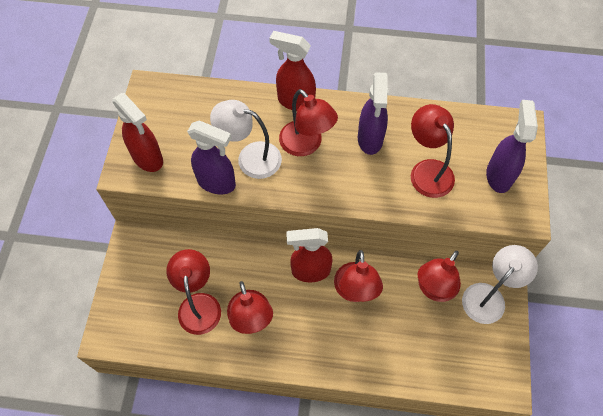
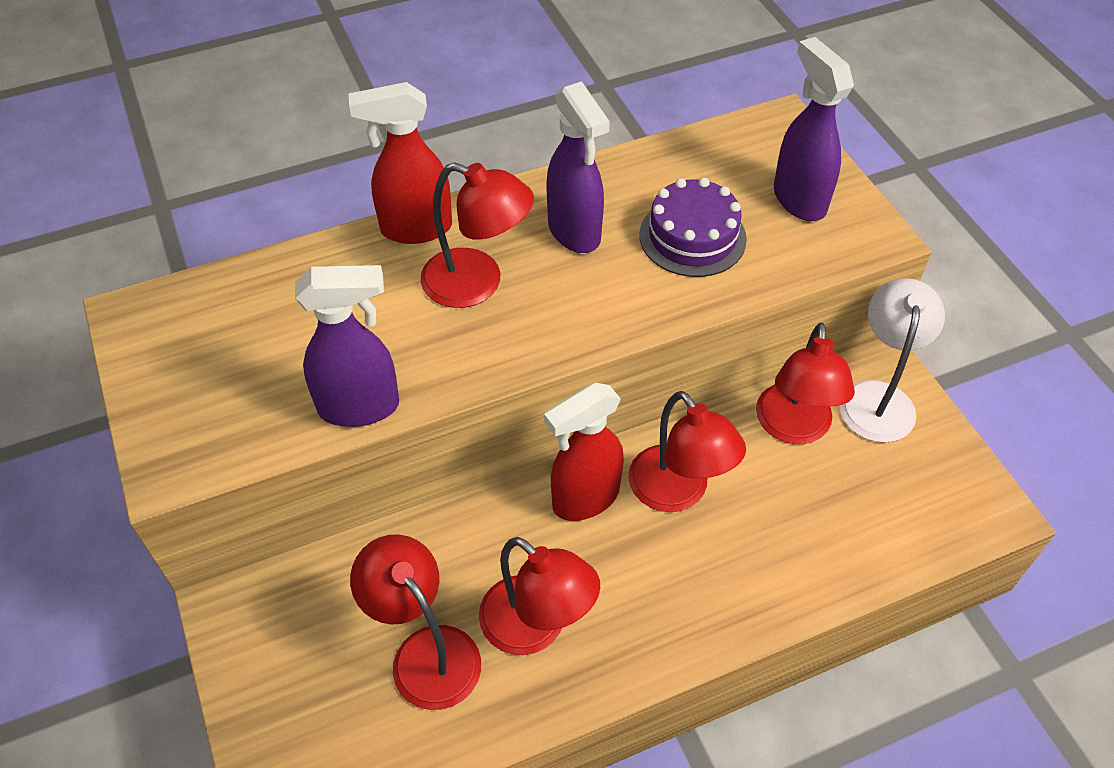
camera: 30 degrees left, 10 degrees down
(148, 158) = (204, 426): red spray bottle -> none
(250, 157) = (394, 342): white lamp -> none
(427, 170) = (692, 237): red lamp -> purple cake

